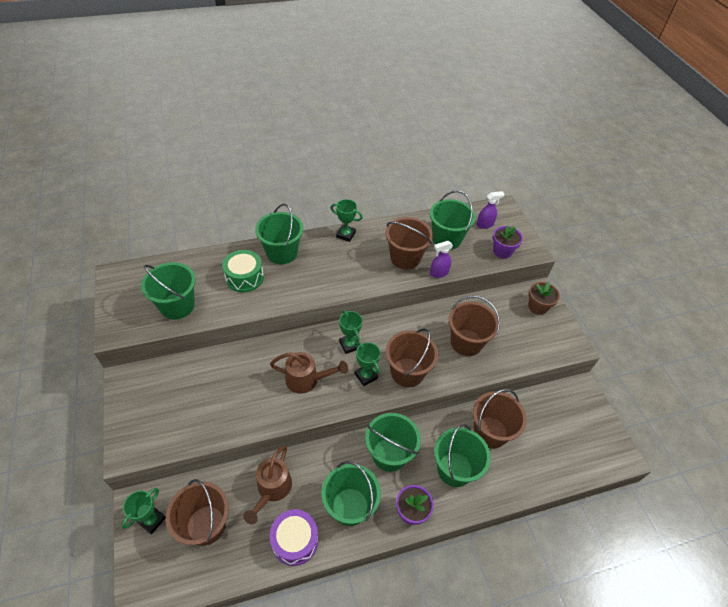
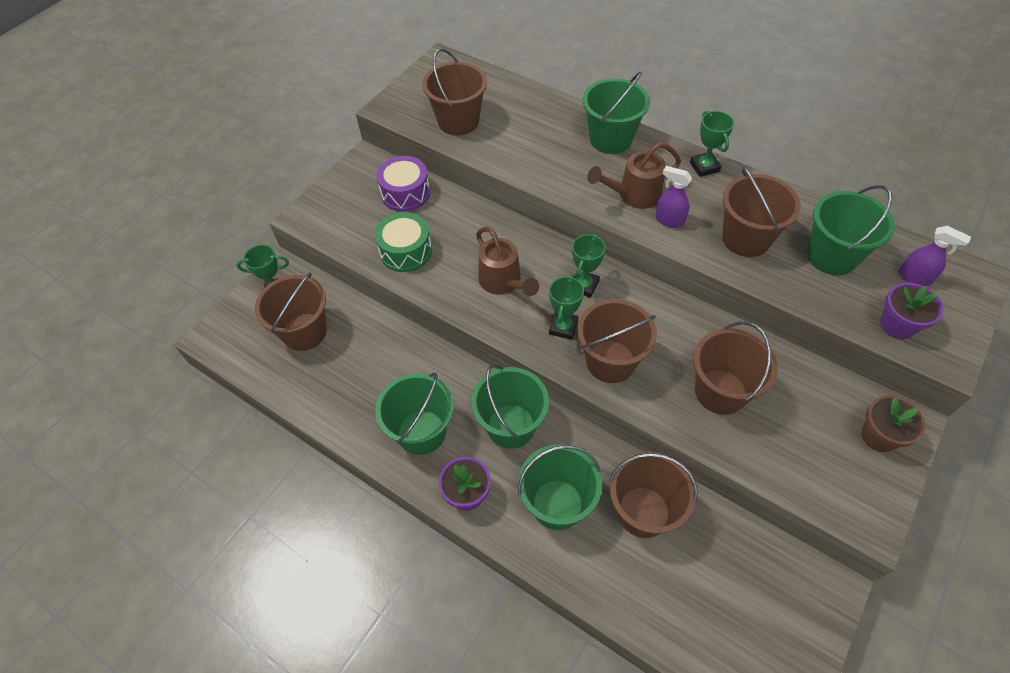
camera: 55 degrees right, 5 degrees up
(177, 306) = (458, 121): green bucket -> brown bucket
(244, 277) = (545, 137): green drum -> green drum (406, 251)
(272, 490) = (379, 354): brown watering can -> brown watering can (633, 195)
(295, 540) = (348, 411): purple drum -> purple drum (405, 193)
(438, 273) = (767, 284): purple spray bottle -> purple spray bottle (669, 220)

